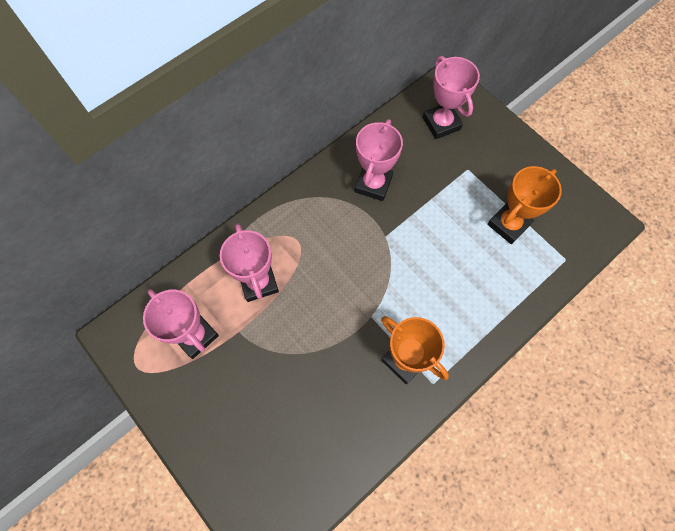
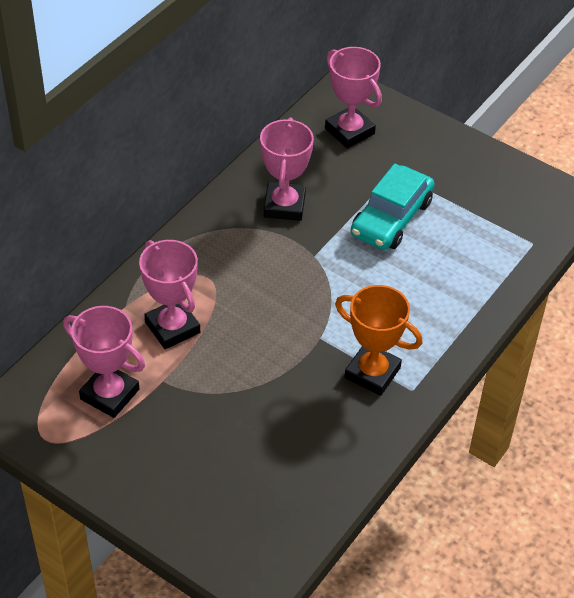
camera: 15 degrees left, 20 degrees down
(455, 212) = (391, 218): none -> turquoise car
(508, 224) = (457, 220): orange trophy -> none

